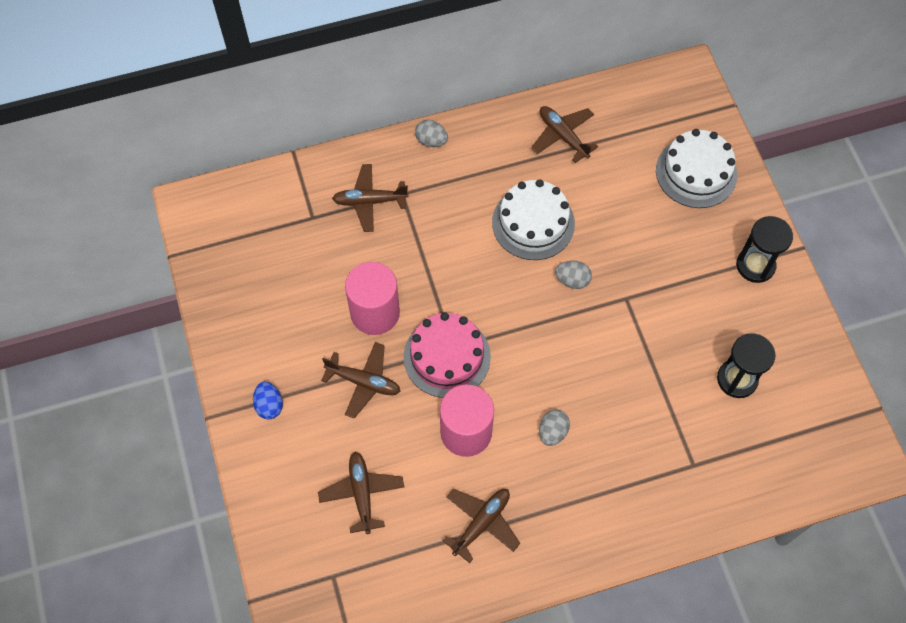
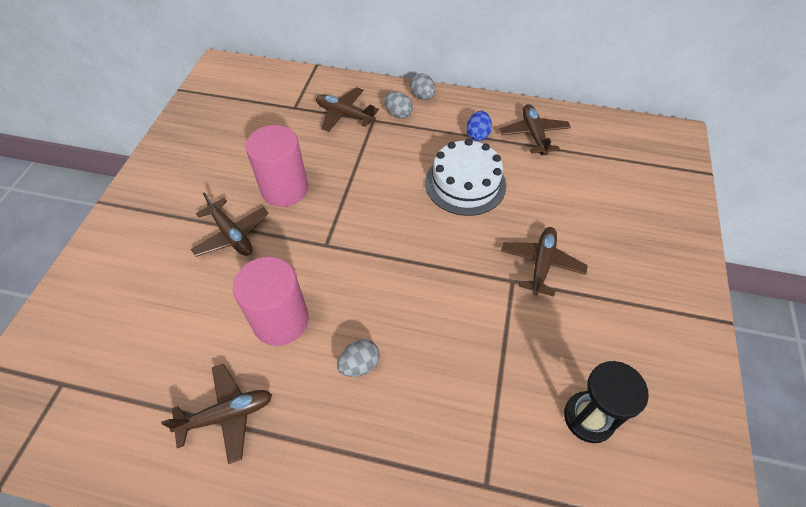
camera: 30 degrees right, 10 degrees down
(269, 405) = (147, 215): blue egg -> blue egg (477, 135)
(362, 493) = (150, 324): brown plane -> brown plane (541, 264)
(447, 356) = (314, 249): pink cake -> none
(572, 280) = (470, 242): grey egg -> grey egg (398, 114)
(696, 172) = (644, 209): white cake -> none
(755, 265) = (667, 314): black hourglass -> none

